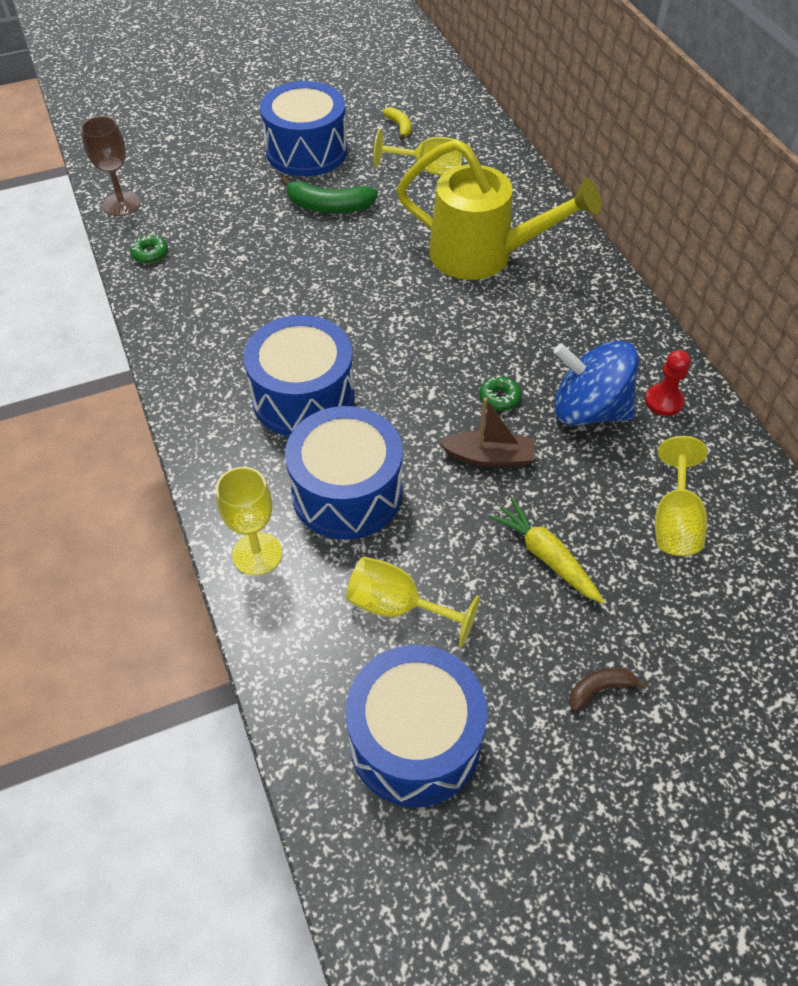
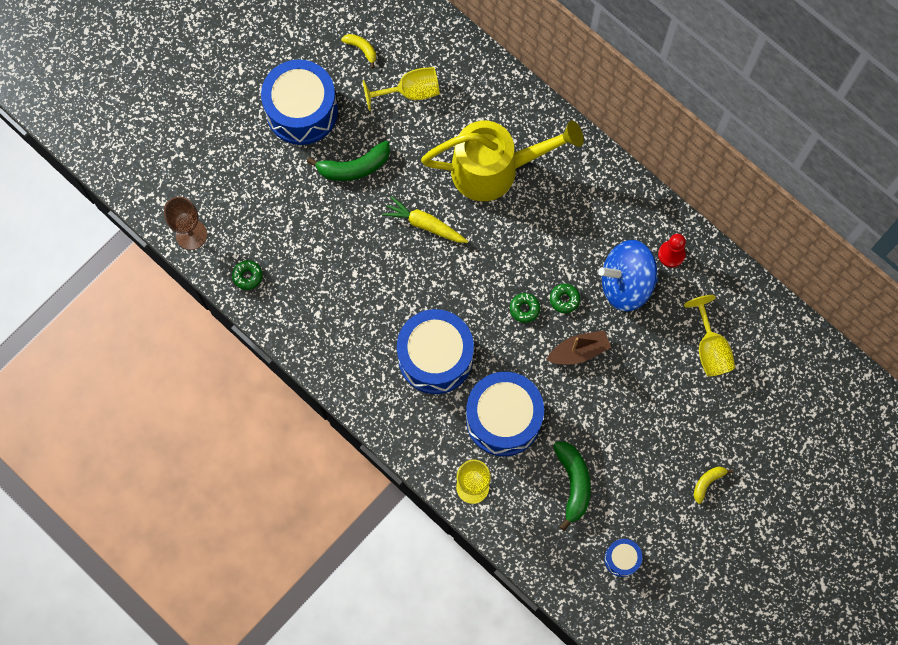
camera: 25 degrees left, 20 degrees up
(397, 606) = (573, 483): yellow goblet -> green banana
(415, 740) = (622, 559): blue drum -> blue drum, size x0.46
(443, 389) = (524, 309): none -> green donut
(545, 556) = (644, 409): yellow carrot -> yellow carrot (424, 224)
(599, 689) = (707, 482): brown banana -> yellow banana

